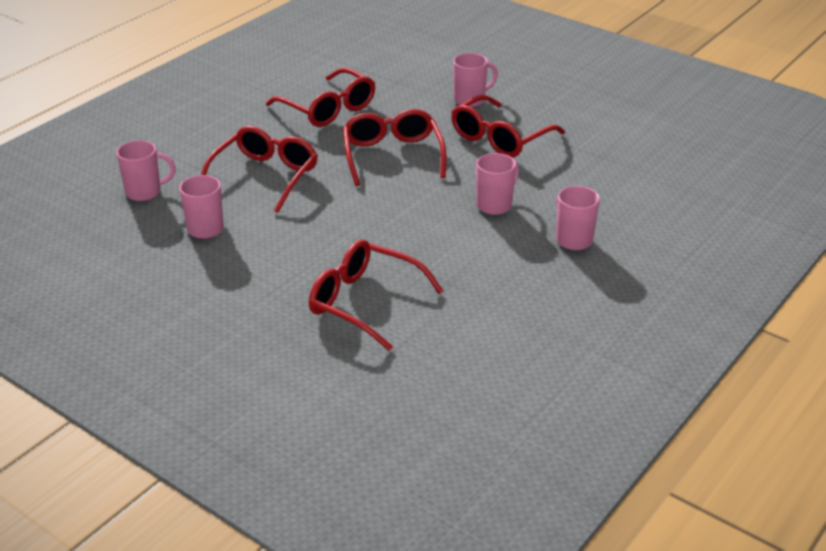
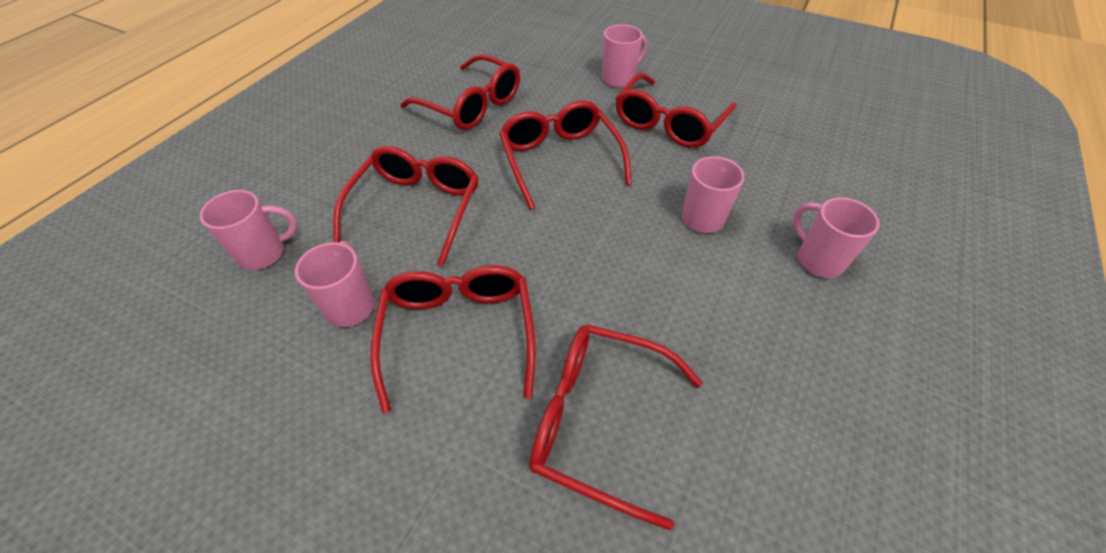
camera: 10 degrees left, 15 degrees up
(280, 250) = (459, 333): none -> red glasses

